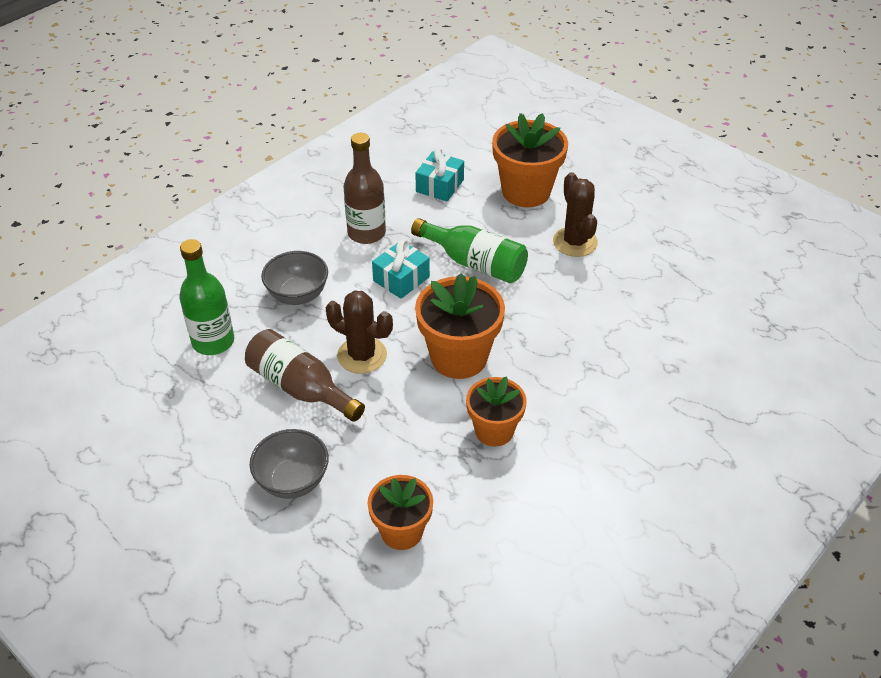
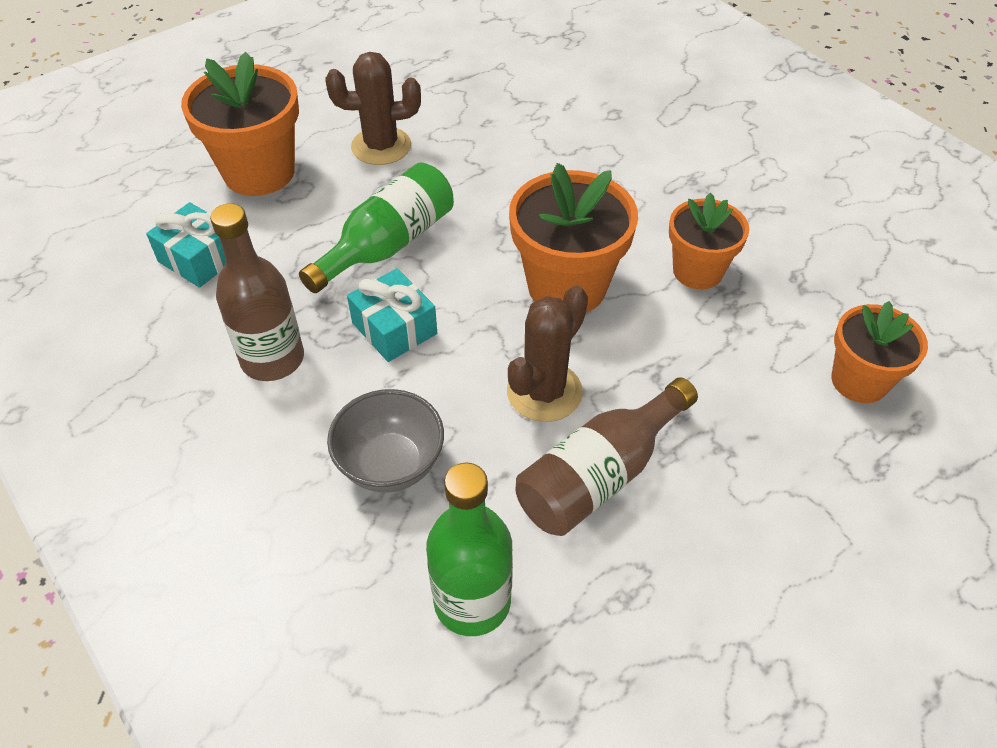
camera: 80 degrees left, 5 degrees up
(293, 481) = (781, 498): grey bowl -> none

